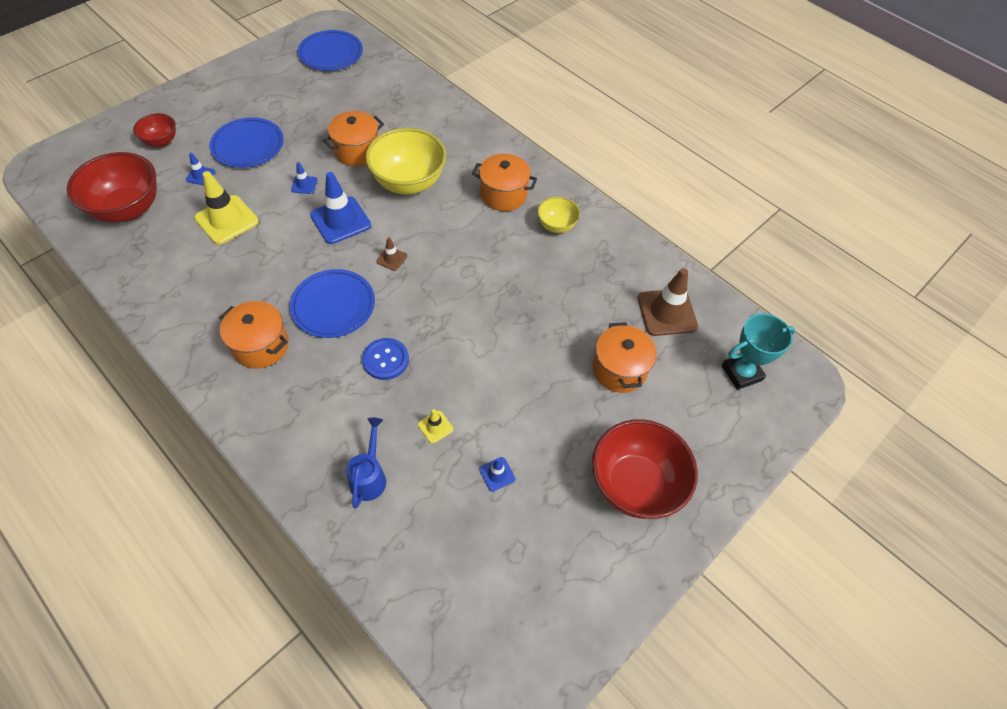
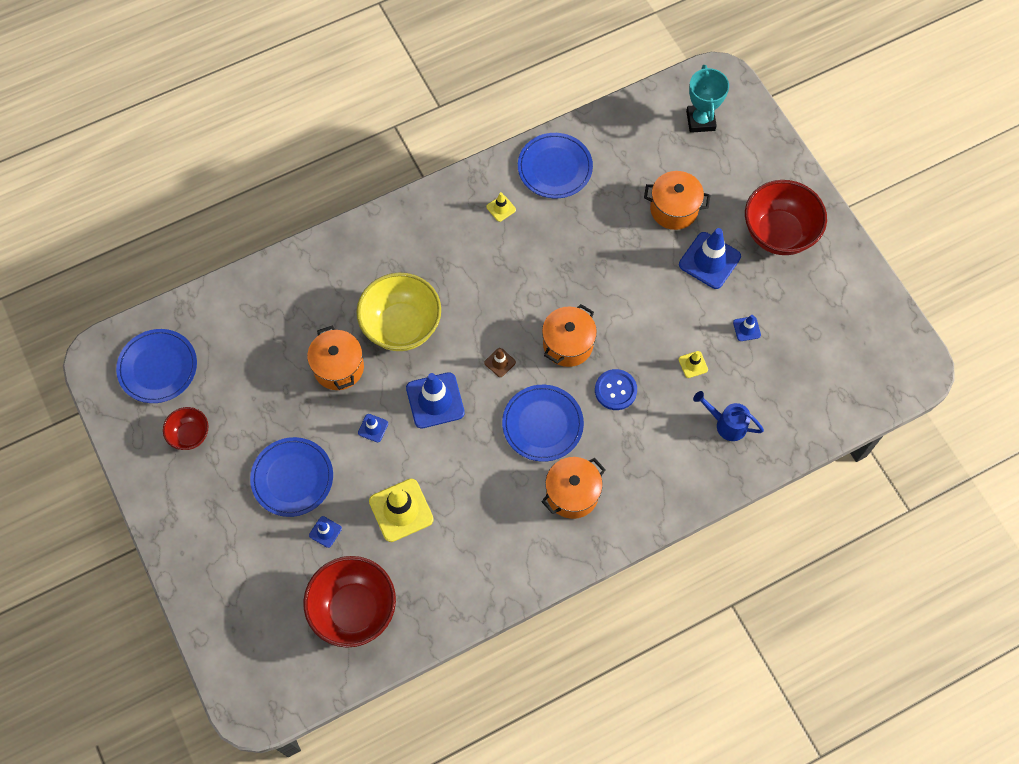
camera: 70 degrees left, 10 degrees up
(161, 141) = (254, 571): red bowl -> red bowl (190, 435)
(503, 195) = (446, 243): orange pot -> orange pot (568, 344)
(556, 226) = (501, 208): yellow bowl -> yellow traffic cone
(570, 417) = (709, 260): none -> blue traffic cone
(620, 257) = (555, 167): none -> blue plate
(667, 312) = (626, 152): brown traffic cone -> none

